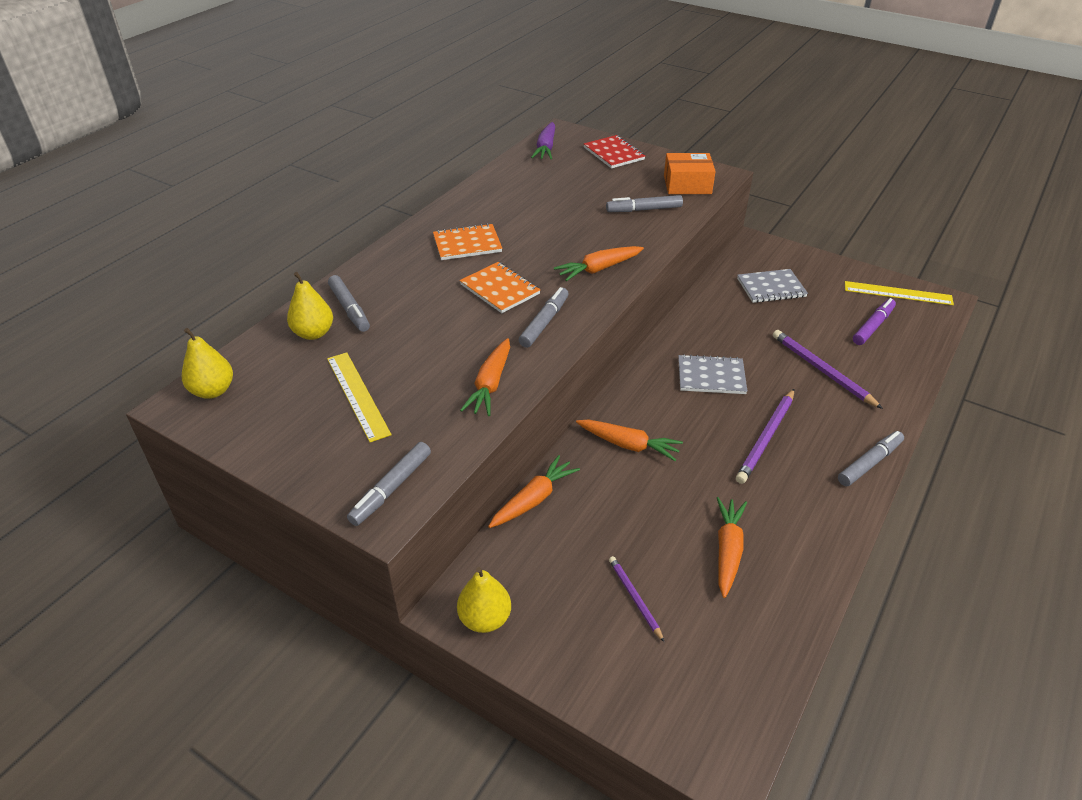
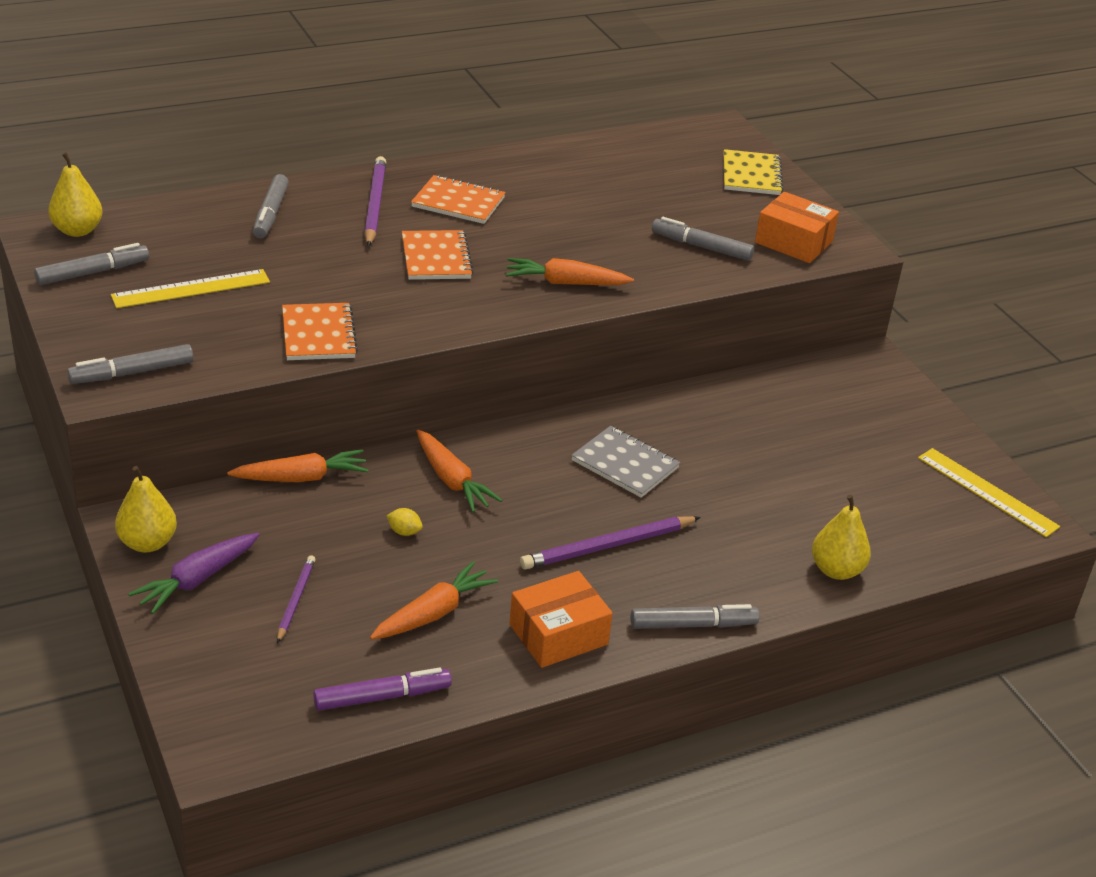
camera: 30 degrees right, 5 degrees down
(313, 333) = (214, 221): yellow pear -> yellow pear (836, 570)
(358, 395) = (191, 289): yellow ruler -> yellow ruler turned 60 degrees clockwise
(490, 384) = (318, 334): orange carrot -> orange notebook
(544, 322) = (440, 306): grey marker -> grey marker (93, 272)
(546, 148) = (677, 139): purple carrot -> purple carrot (197, 579)
(614, 153) = (751, 175): red notebook -> yellow notebook
(643, 500) = (404, 532): none -> yellow lemon
(771, 288) = (824, 414): grey notebook -> none
(812, 517) = (558, 634): none -> orange box
(822, 370) = (765, 519): purple pencil -> purple pencil (374, 204)
(873, 326) = (898, 508): purple marker -> purple marker (382, 697)

